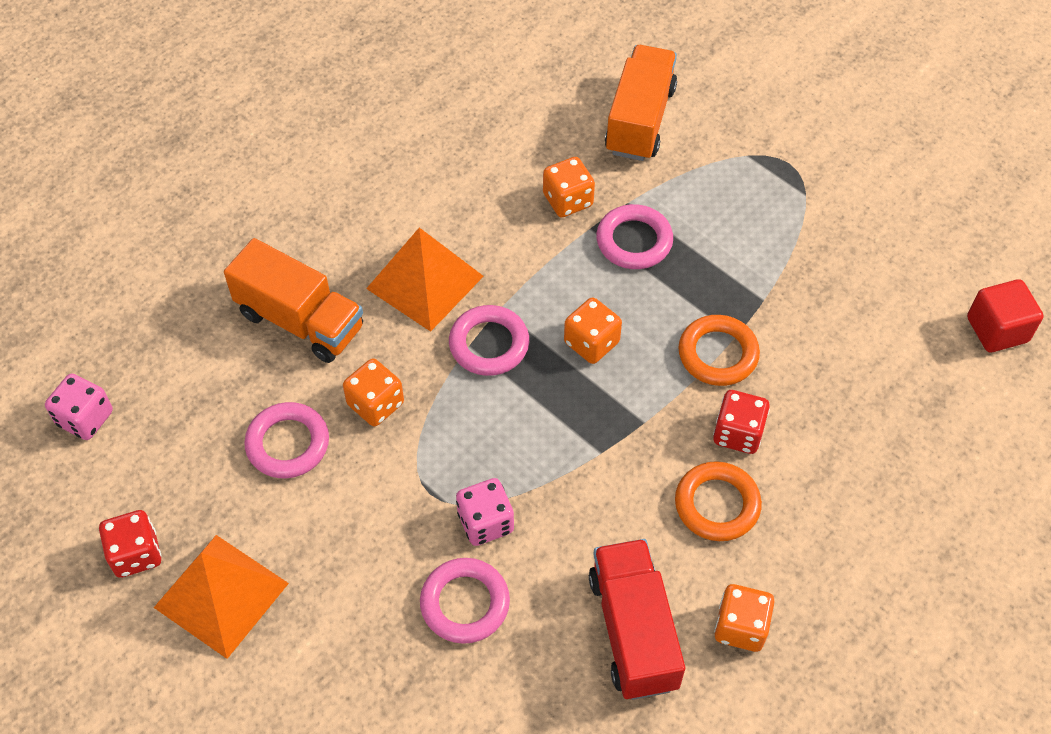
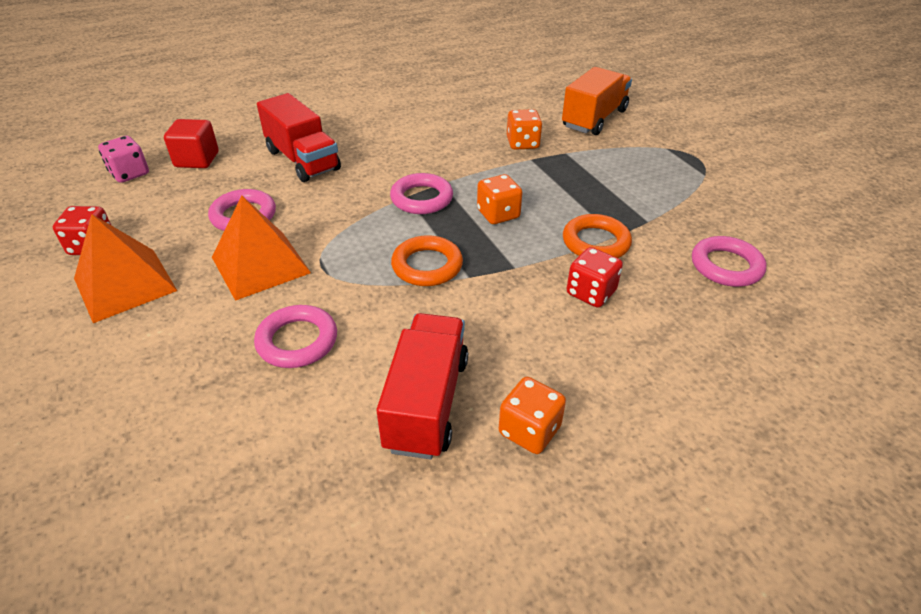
camera: 20 degrees right, 15 degrees down
(300, 320) = (303, 160): orange truck -> red truck
(375, 404) = (319, 210): orange dice -> none
(425, 282) = (398, 160): orange pyramid -> orange pyramid (260, 264)
(485, 522) = (350, 294): pink dice -> none
(634, 241) = (560, 171): pink ring -> pink ring (726, 266)
(717, 504) = (550, 334): orange ring -> orange ring (427, 266)
(997, 329) = (855, 283): red cube -> red cube (197, 160)

